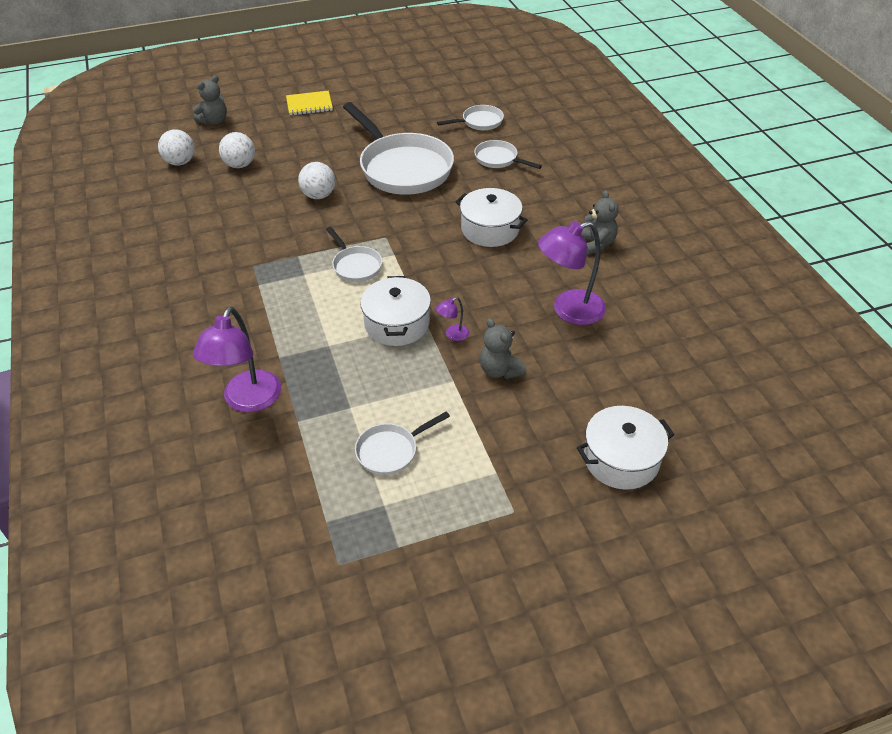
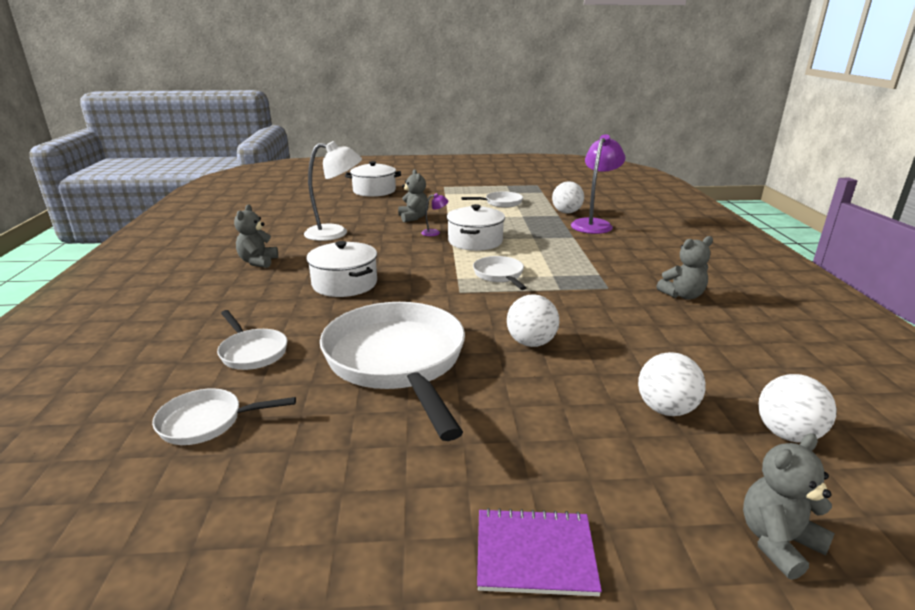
camera: 165 degrees left, 20 degrees down
(188, 266) = (682, 295): none -> grey teddy bear
(284, 434) = (566, 212): none -> white ball
(309, 104) = (535, 553): yellow notebook -> purple notebook
(568, 310) = (335, 233): purple lamp -> white lamp

